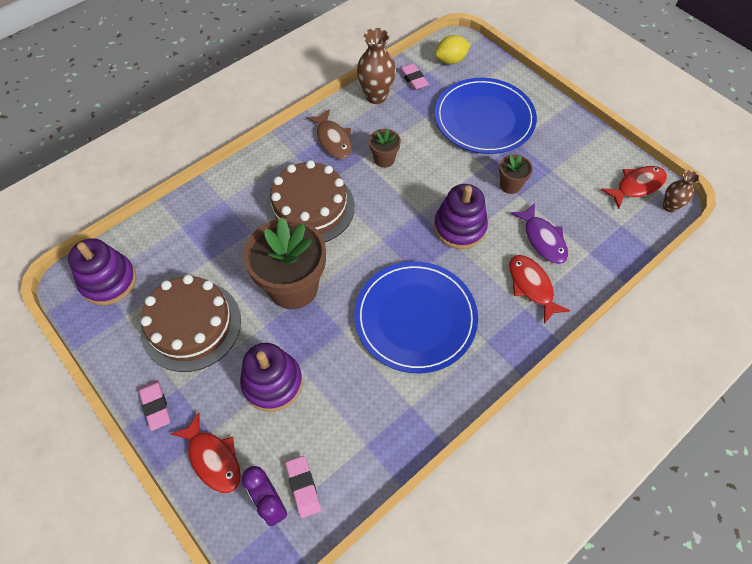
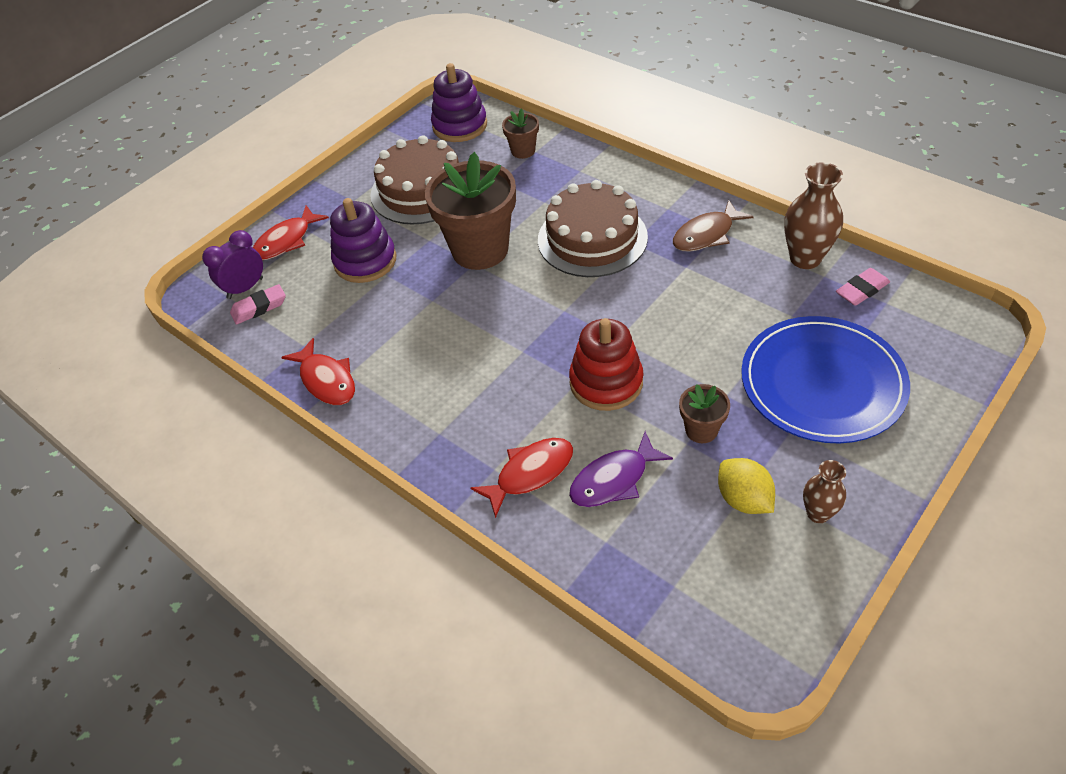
camera: 85 degrees right, 10 degrees down
(156, 406) = (335, 192): pink eraser -> none
(384, 159) = (694, 288): brown flower pot -> brown flower pot (523, 151)
(415, 318) = (459, 360): blue plate -> none
(451, 60) = (929, 325): yellow lemon -> yellow lemon (743, 499)
(459, 227) = (606, 382): purple stacking toy -> red stacking toy
(636, 186) = (766, 607): red fish -> red fish (326, 380)
(669, 206) = (739, 662): brown vase -> brown vase (818, 513)

